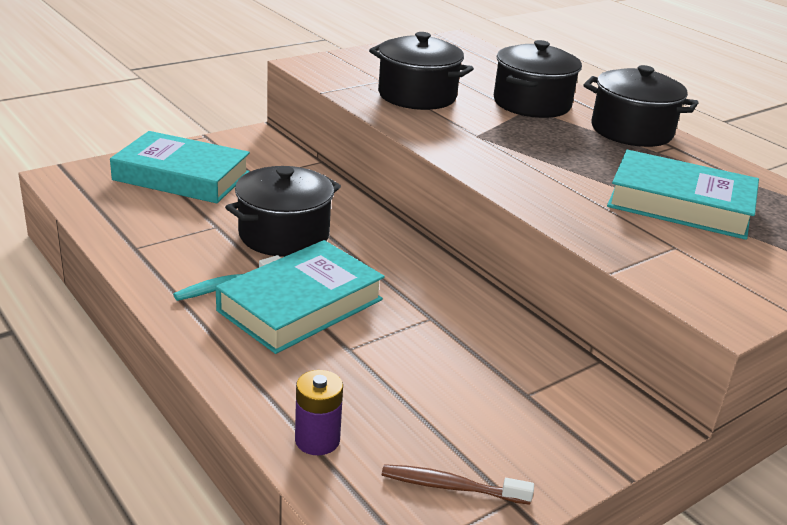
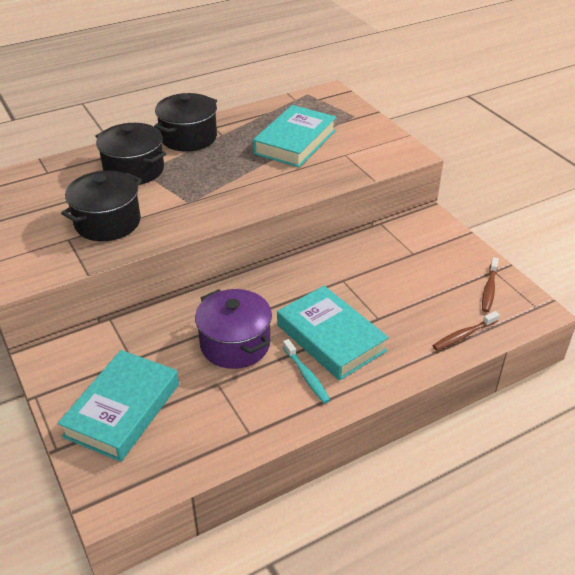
camera: 80 degrees left, 10 degrees up
(284, 235) = (235, 344): black pot -> purple pot
(317, 440) = (463, 335): purple battery -> brown toothbrush

